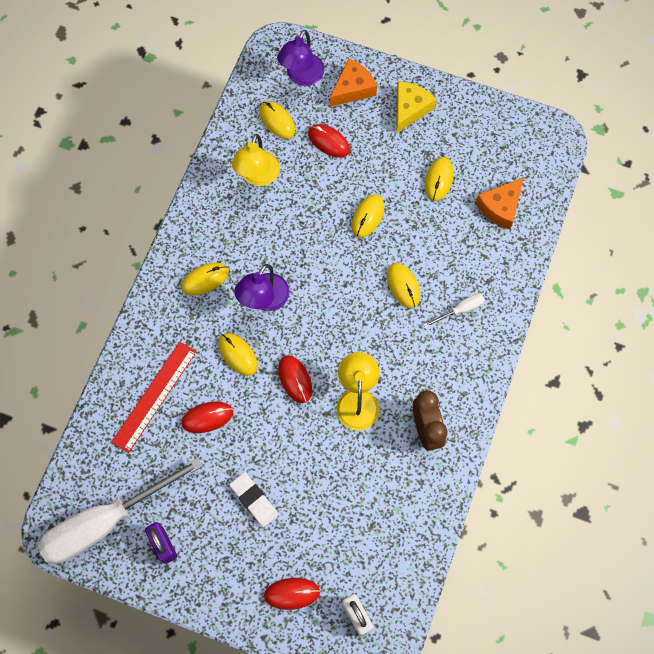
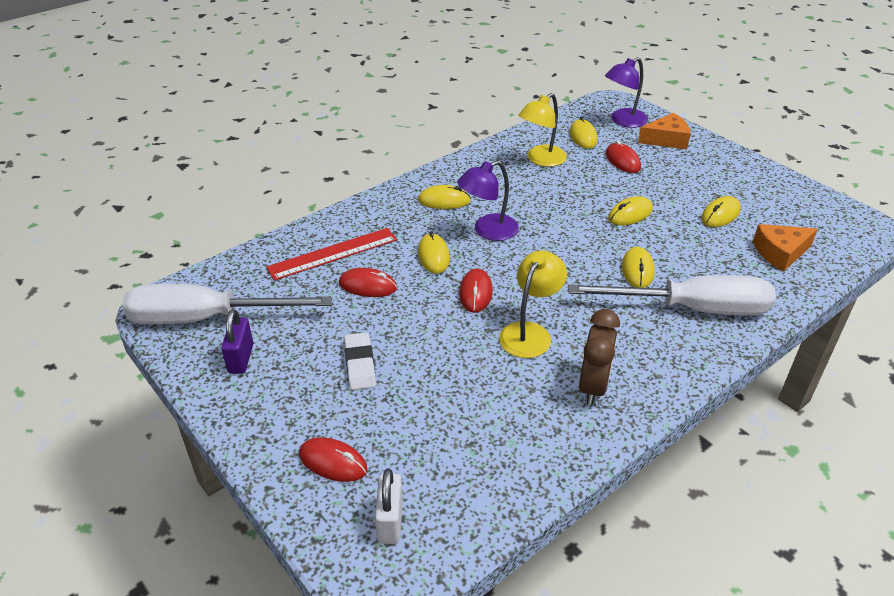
camera: 30 degrees right, 30 degrees down
(410, 109) = (716, 165): yellow cheese -> none
(460, 310) = (692, 309): white screwdriver -> white screwdriver, size x2.48

